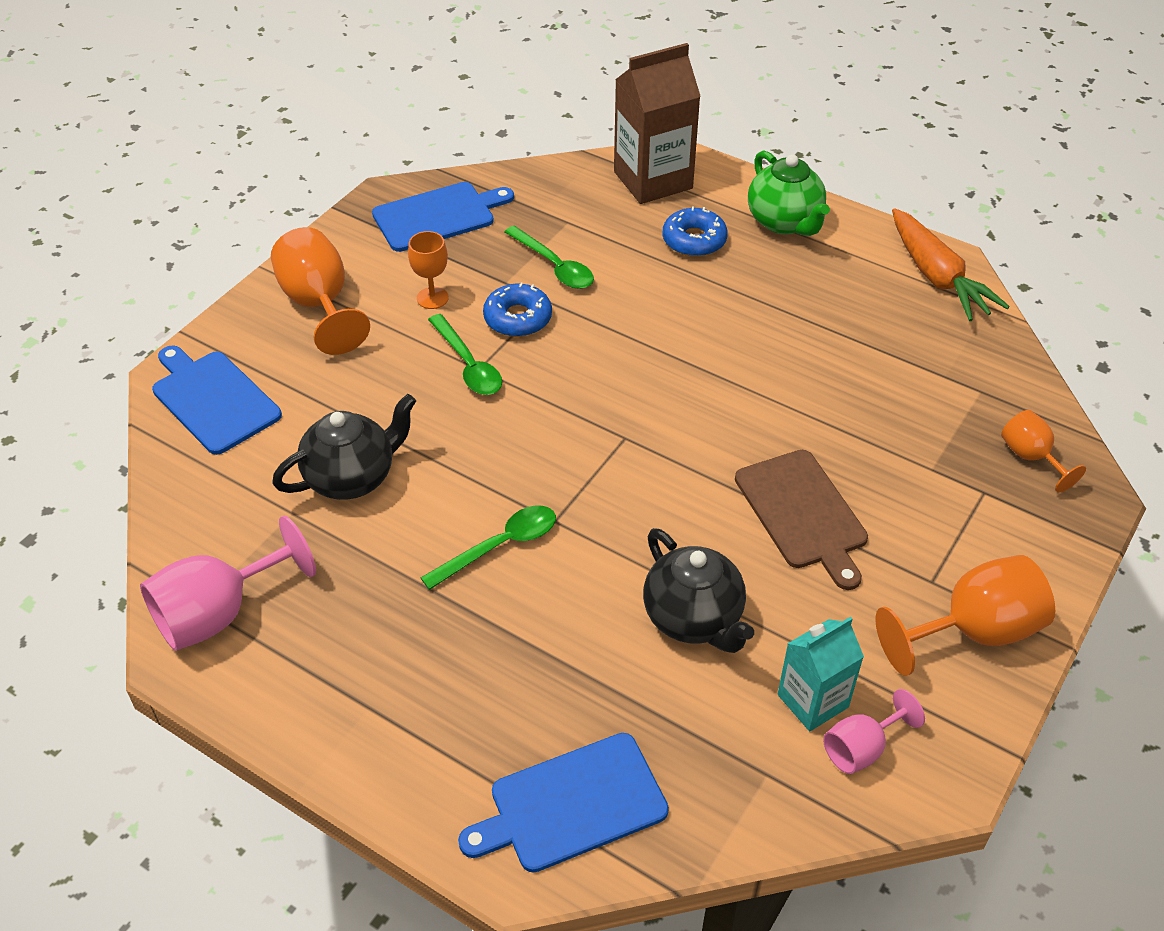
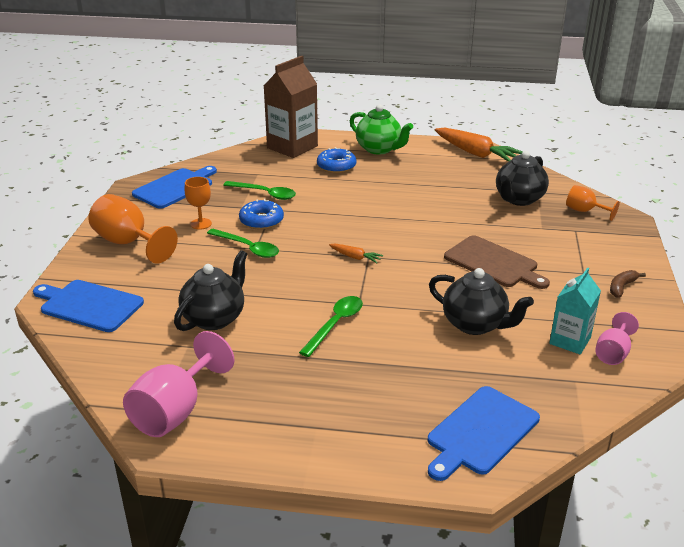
camera: 25 degrees left, 15 degrees down
(605, 432) = (355, 257): none -> orange carrot
(937, 397) = (519, 199): none -> black teapot
(972, 632) = (621, 287): orange goblet -> brown banana

